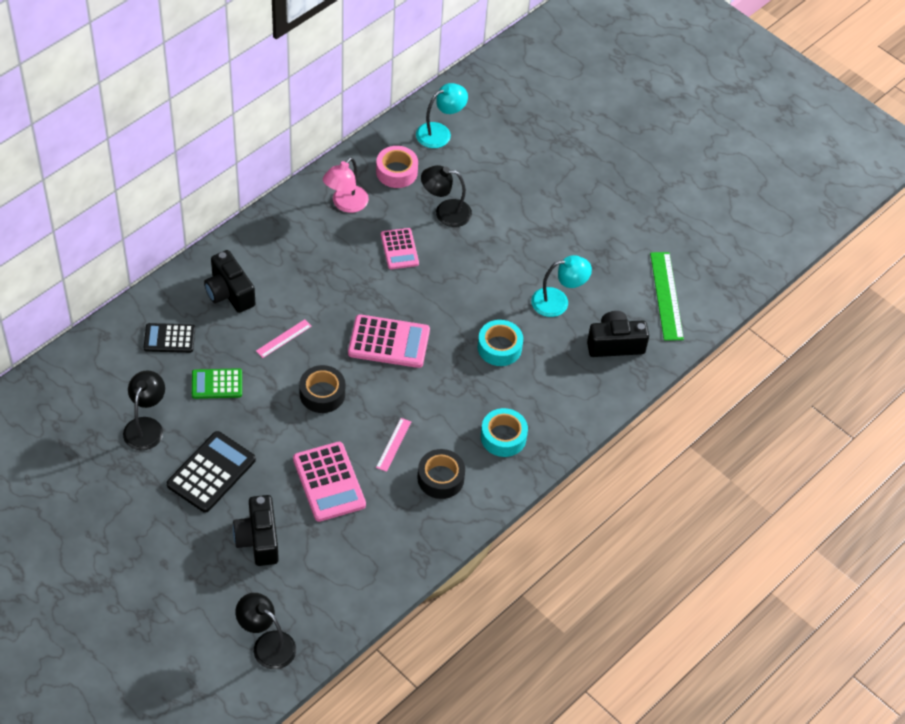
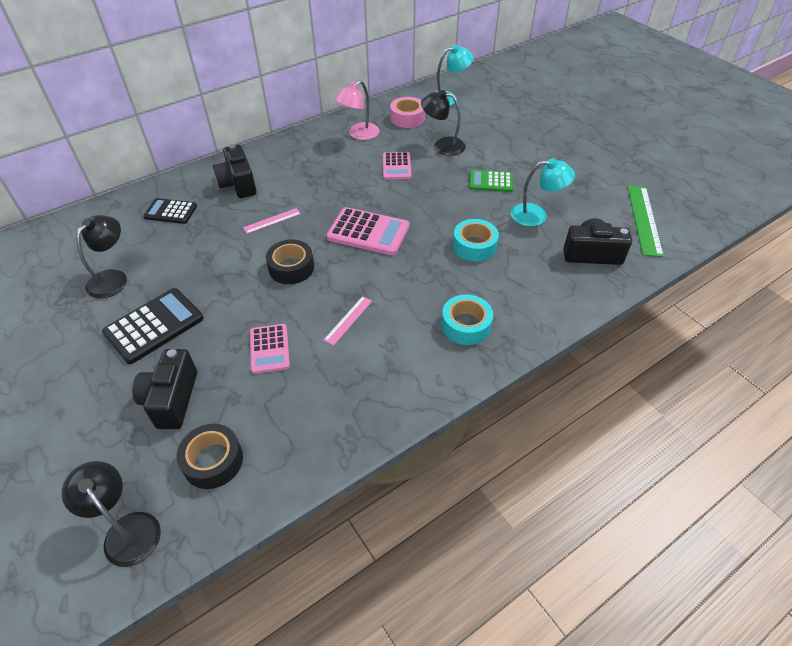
camera: 15 degrees right, 5 degrees down
(217, 384) = (195, 250): green calculator -> green calculator (491, 182)
(329, 482) = (269, 349): pink calculator -> pink calculator, size x0.64
(440, 478) = (390, 359): black tape -> black tape (213, 461)

